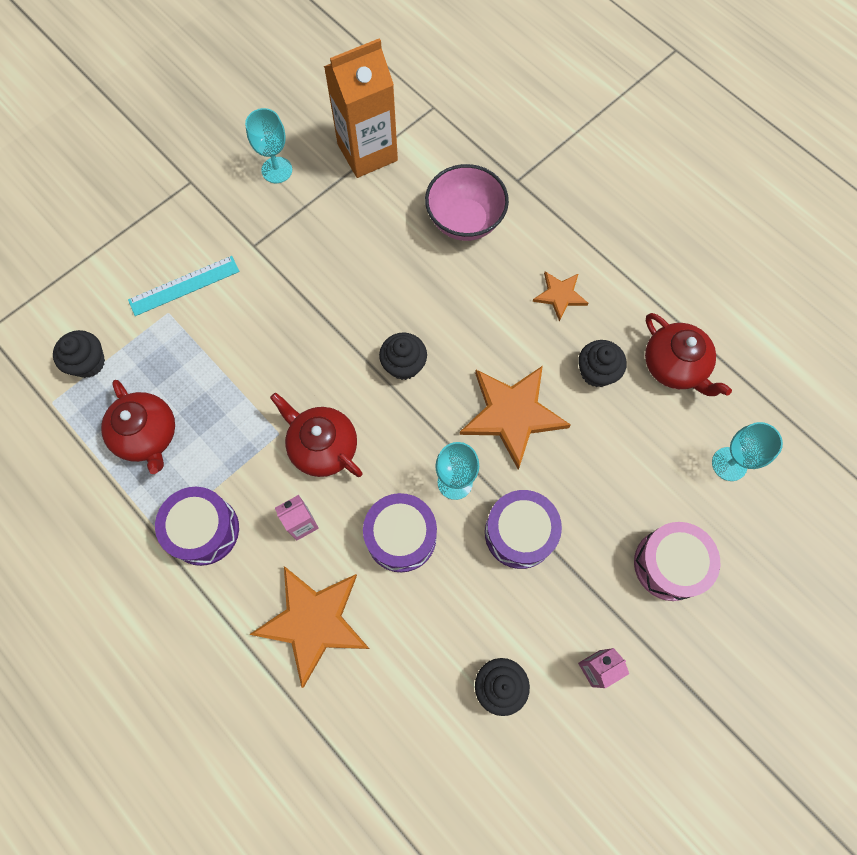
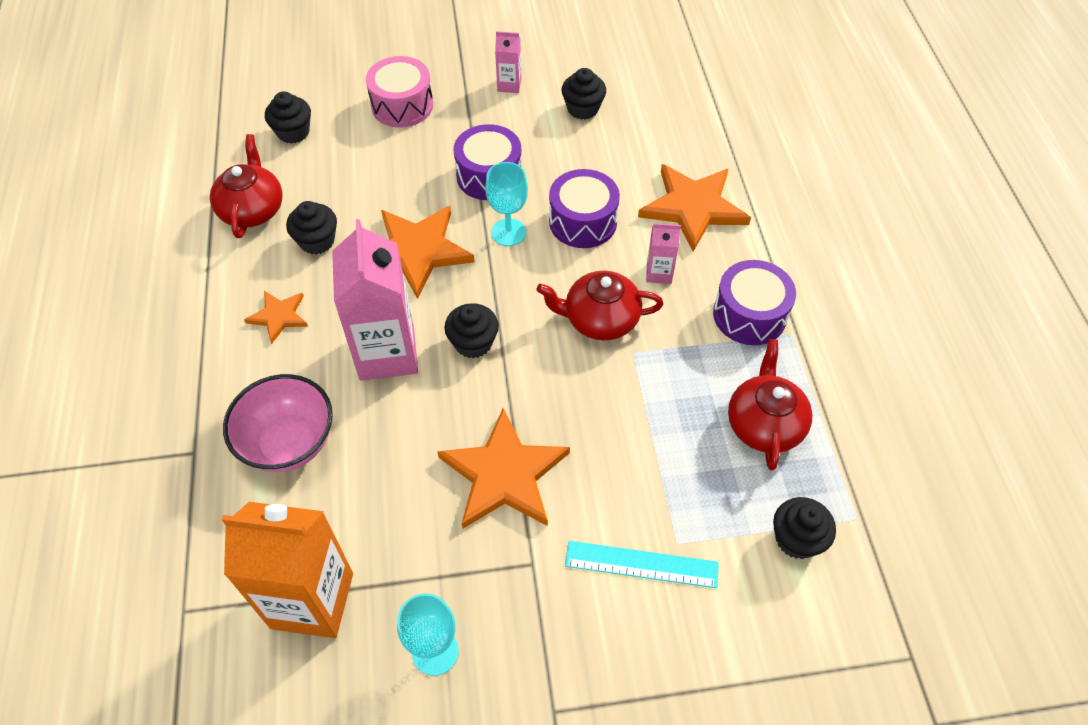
camera: 145 degrees left, 15 degrees down
(310, 286) = (504, 474): none -> orange star
(322, 446) = (600, 319): red teapot -> red teapot turned 105 degrees clockwise
(458, 317) = (387, 353): none -> pink carton
(729, 464) = (293, 132): turquoise goblet -> black cupcake

